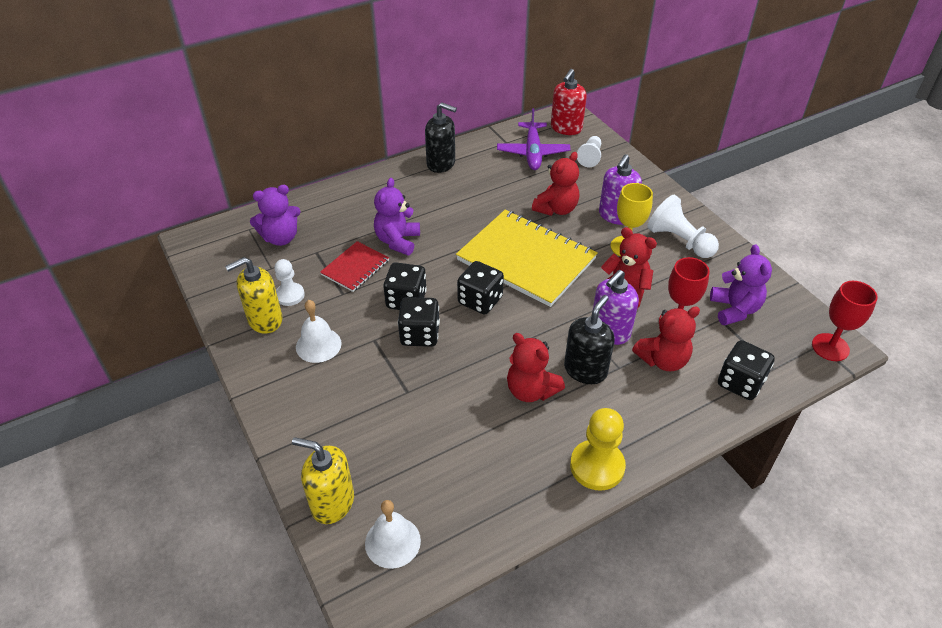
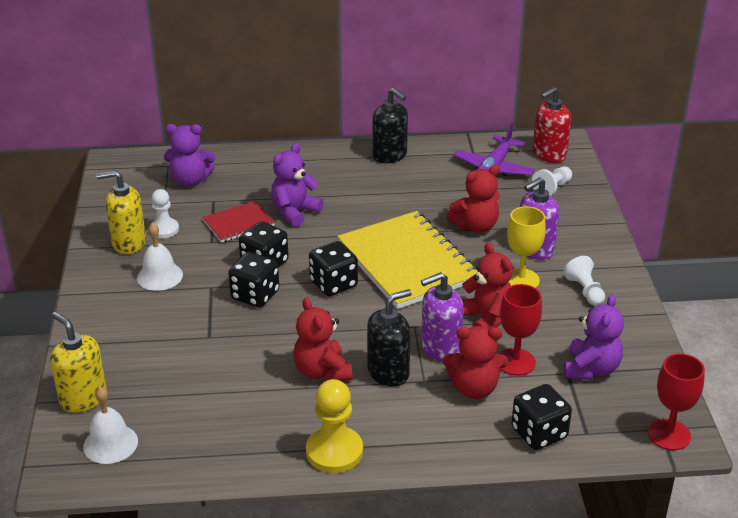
camera: 25 degrees right, 10 degrees down
(679, 241) = (585, 291): white pawn -> white pawn, size x0.64

